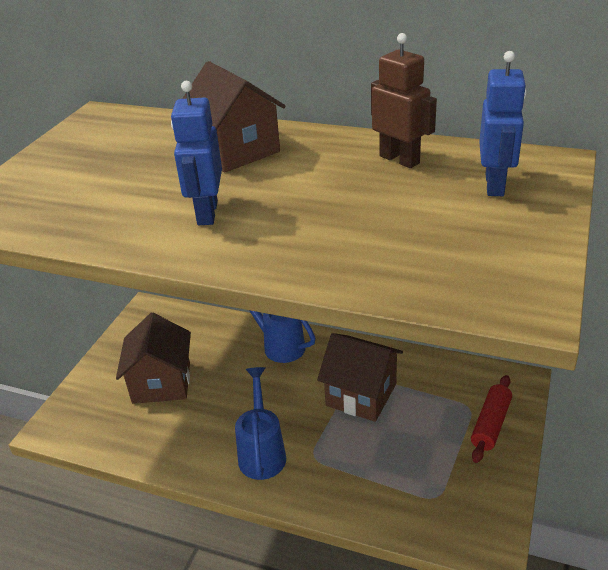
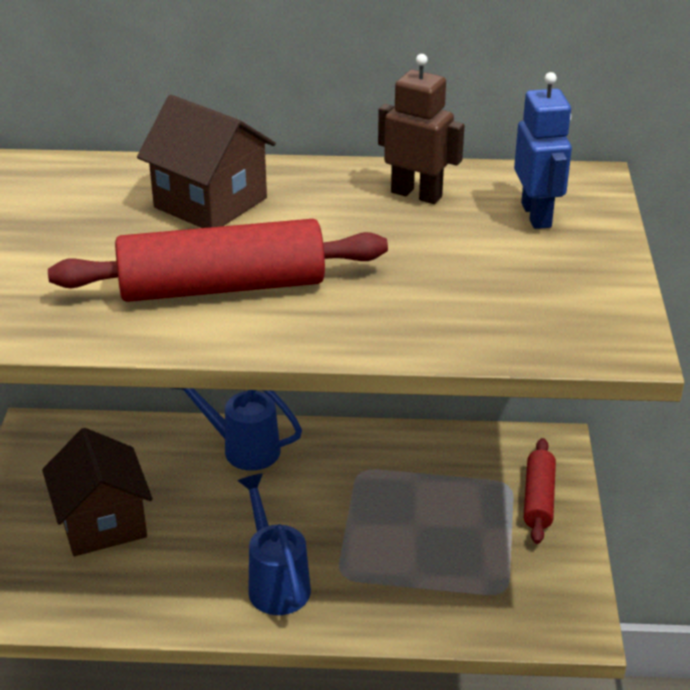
camera: 20 degrees left, 0 degrees up
(207, 213) = (222, 286): blue robot -> red rolling pin
(361, 394) = (373, 492): brown house -> none

